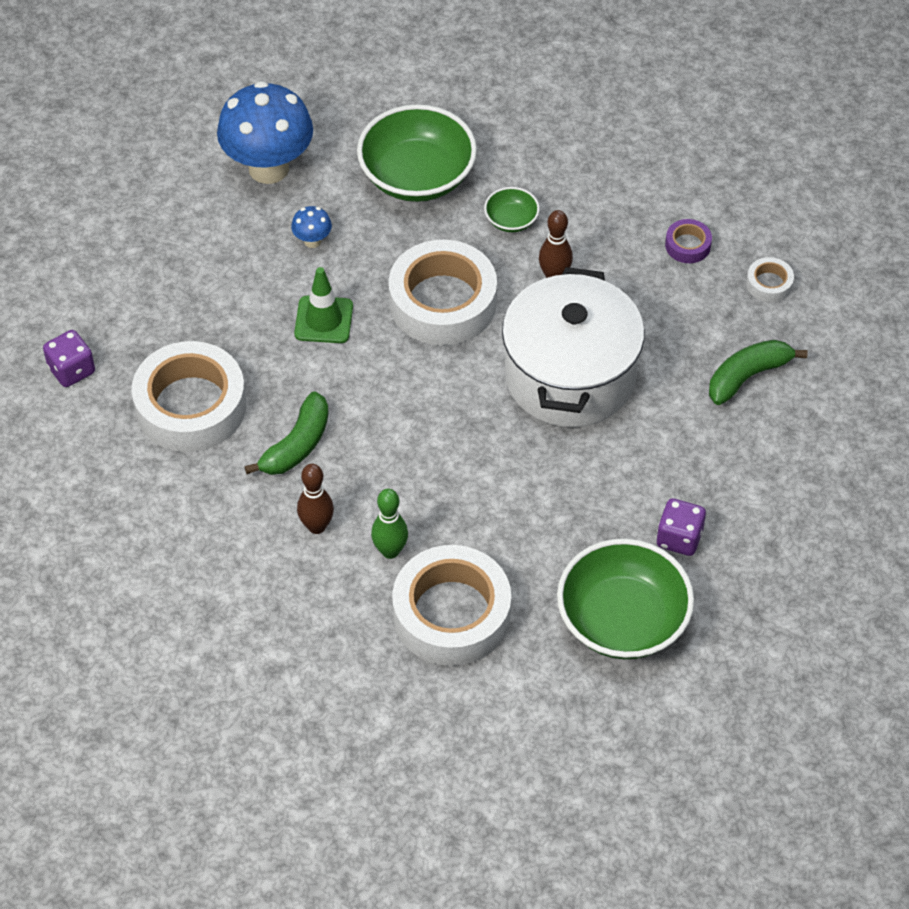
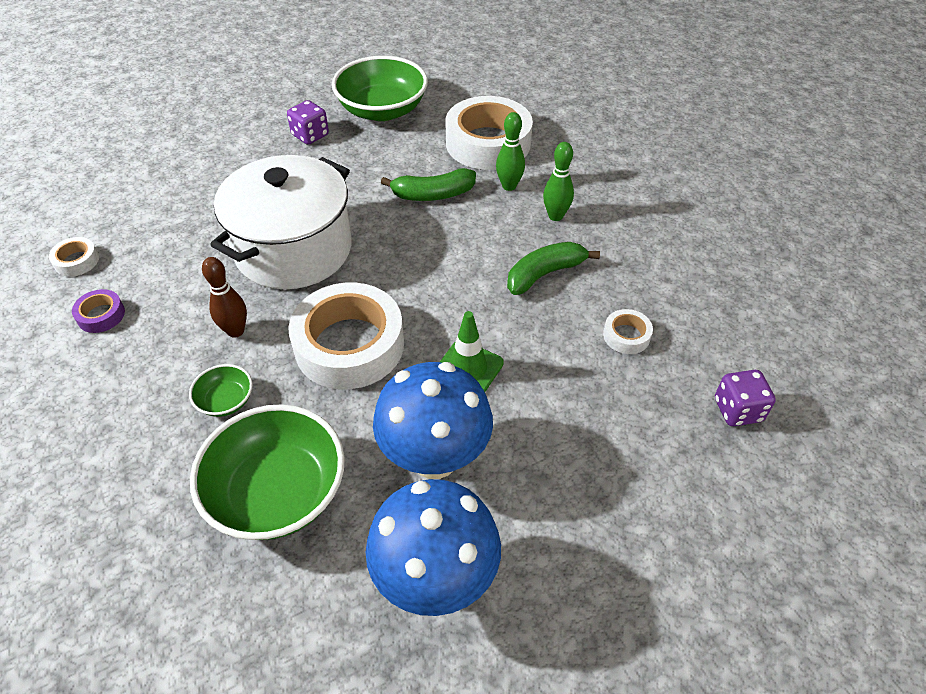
camera: 155 degrees left, 5 degrees down
(191, 406) = (626, 336): white tape -> white tape, size x0.43
(312, 241) = (435, 457): blue mushroom -> blue mushroom, size x2.40
(317, 526) = (555, 216): brown bowling pin -> green bowling pin
(748, 376) = (167, 205): green banana -> green banana (433, 195)

